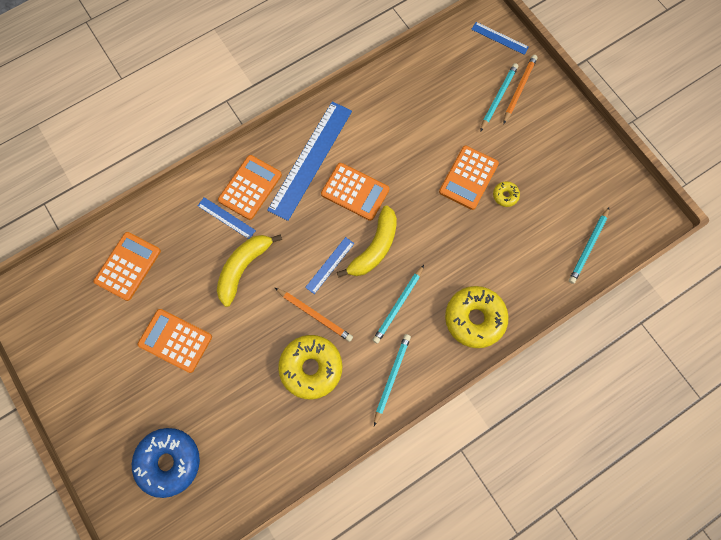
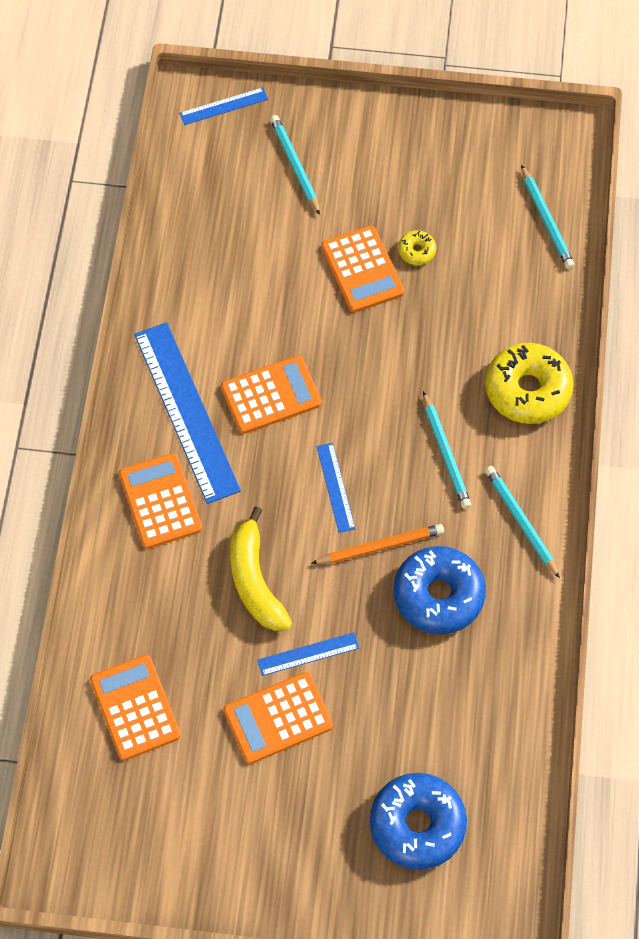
camera: 50 degrees left, 10 degrees down
(226, 218) = (175, 555): blue ruler -> blue ruler (308, 654)
(311, 368) = (438, 595): yellow donut -> blue donut
(374, 248) = (357, 426): yellow banana -> none
(519, 89) = (305, 138): orange pencil -> none

